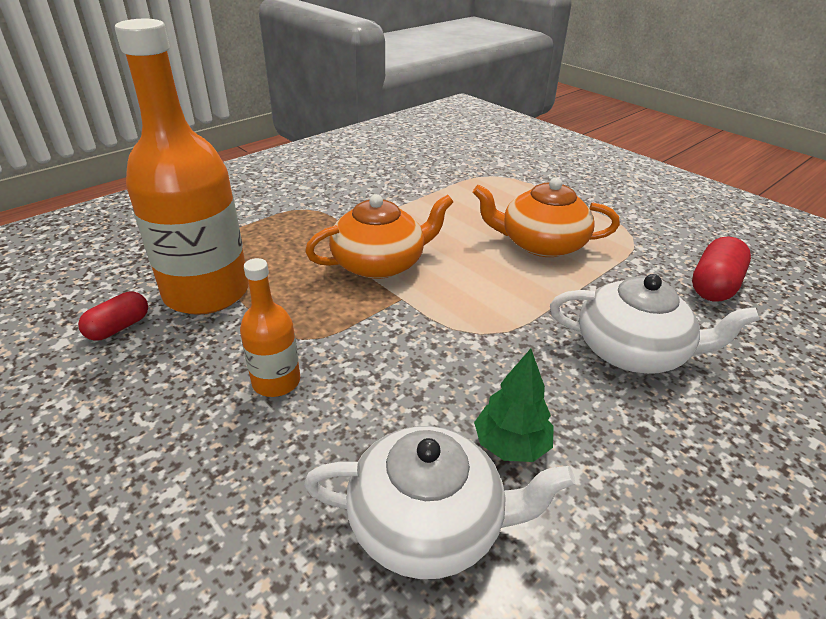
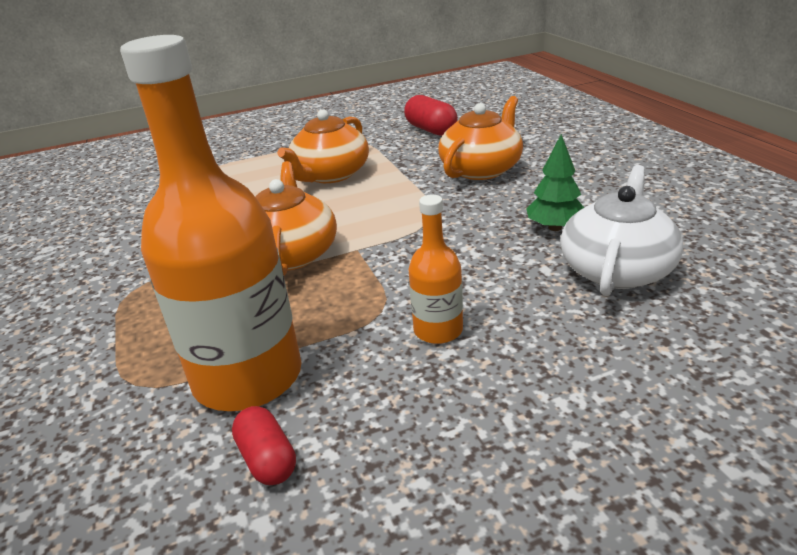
camera: 65 degrees left, 5 degrees down
(632, 351) = (481, 169): white teapot -> orange teapot

